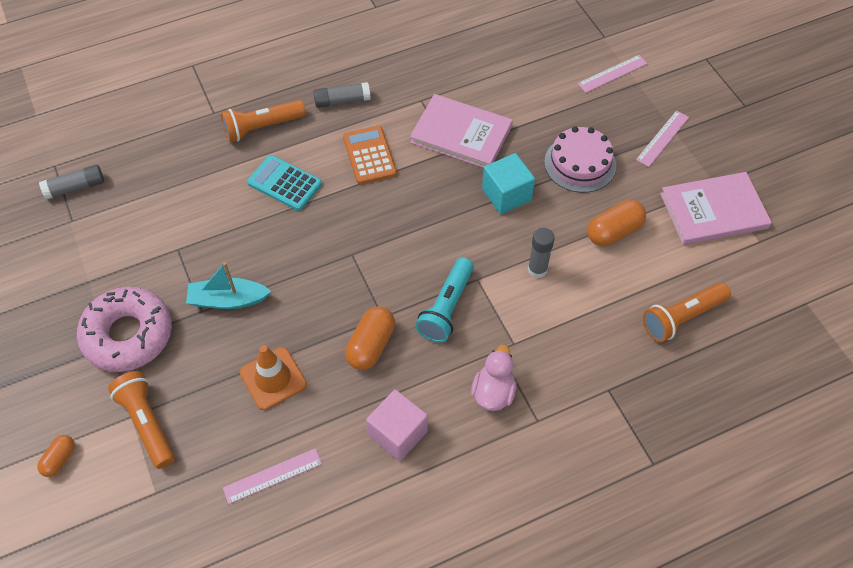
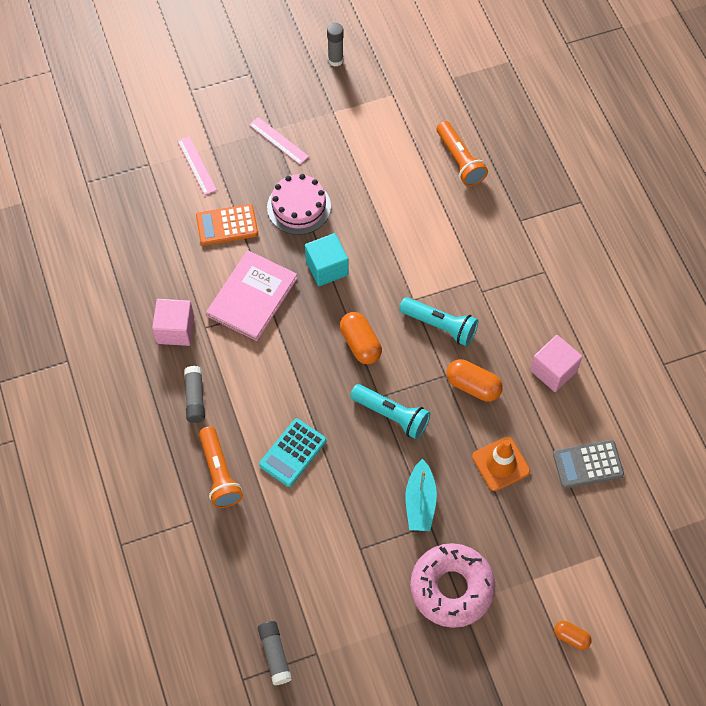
camera: 85 degrees left, 5 degrees up
(147, 423) = (539, 566): orange flashlight -> none
(272, 476) = (588, 464): pink ruler -> grey calculator
(330, 267) = (391, 415): none -> turquoise flashlight
(369, 155) = (268, 377): orange calculator -> orange calculator (227, 225)
(416, 78) = (175, 330): none -> pink cube
(493, 392) = (520, 299): pink duck -> none
(537, 270) = (407, 254): grey glue stick -> grey glue stick (335, 60)
(614, 231) = (374, 193): orange capsule -> orange capsule (360, 344)
(713, 211) = (360, 119): pink book -> none

